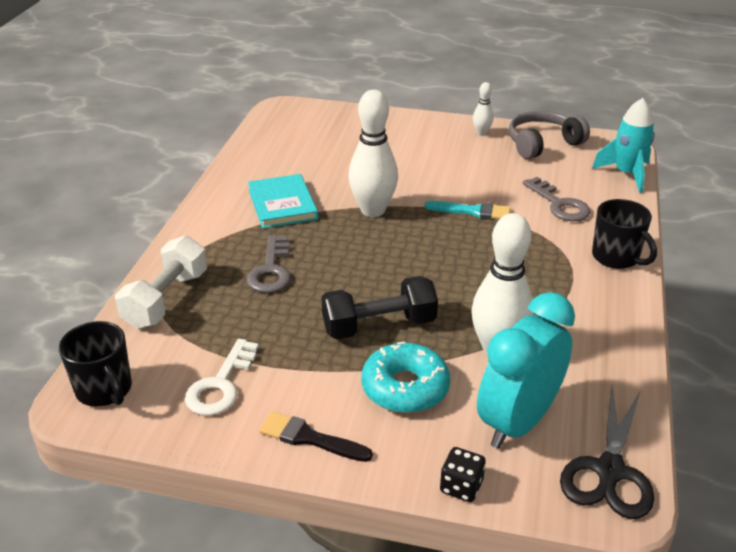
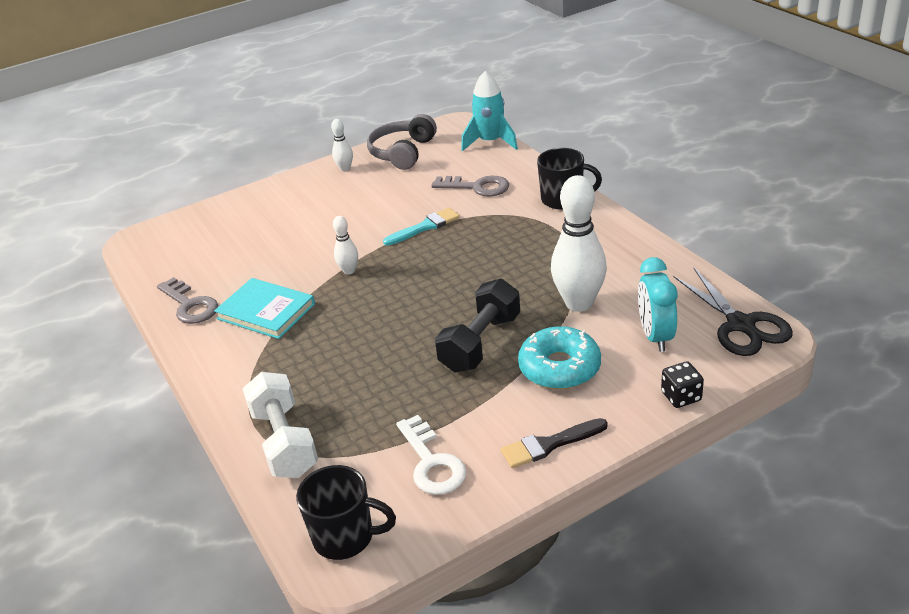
camera: 40 degrees left, 0 degrees up
(271, 270) = (337, 362): grey key -> grey key (190, 305)
(373, 210) = (349, 271): white bowling pin -> white bowling pin, size x0.48
(518, 422) = (655, 336): turquoise clock -> turquoise clock, size x0.66

